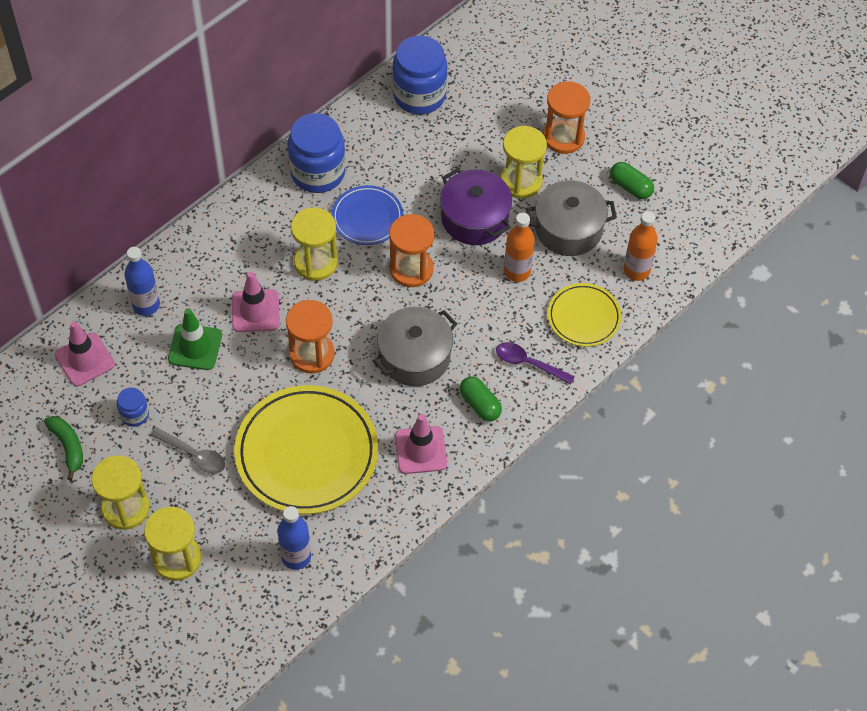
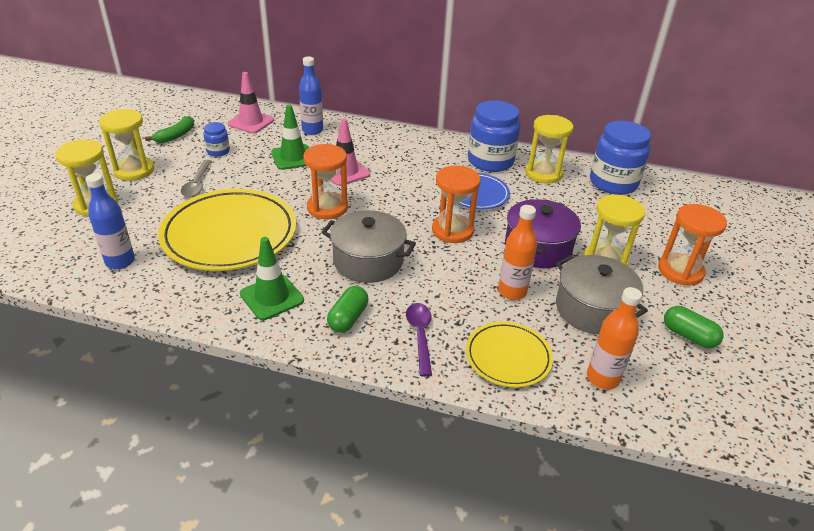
camera: 60 degrees right, 20 degrees down
(316, 262) = (412, 184): yellow hourglass -> yellow hourglass (543, 174)
(421, 450) = (272, 297): pink traffic cone -> green traffic cone
(630, 187) = (688, 336): green capsule -> green capsule turned 60 degrees counterclockwise

